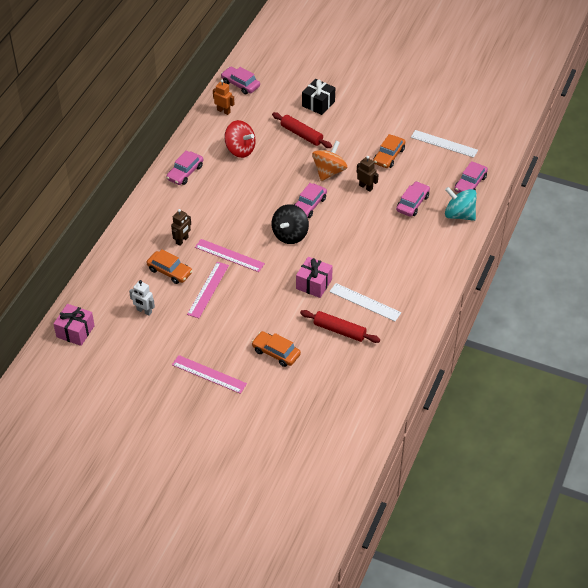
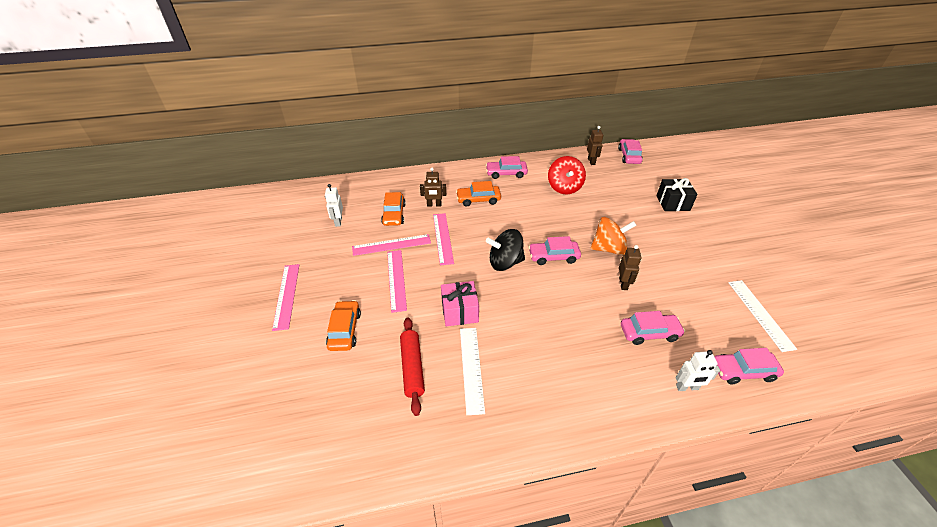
camera: 55 degrees right, 5 degrees down
(75, 331) = (291, 198): pink gift -> none
(223, 111) = (591, 161): orange robot -> brown robot
(250, 304) = (396, 279): none -> pink ruler
(301, 134) = (626, 211): red rolling pin -> none
(389, 156) = (682, 279): orange car -> orange car (478, 199)
(459, 215) = (687, 387): turquoise spinning top -> white robot

